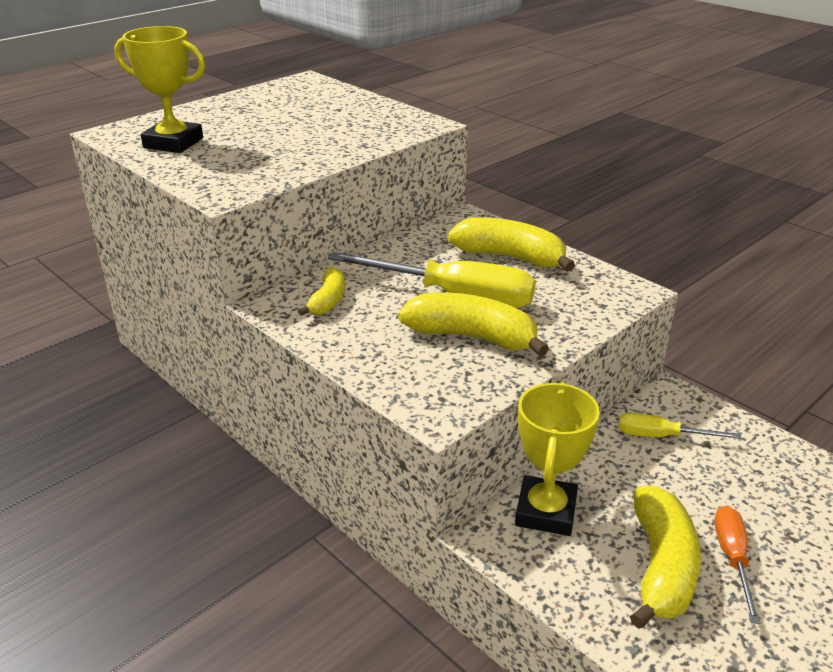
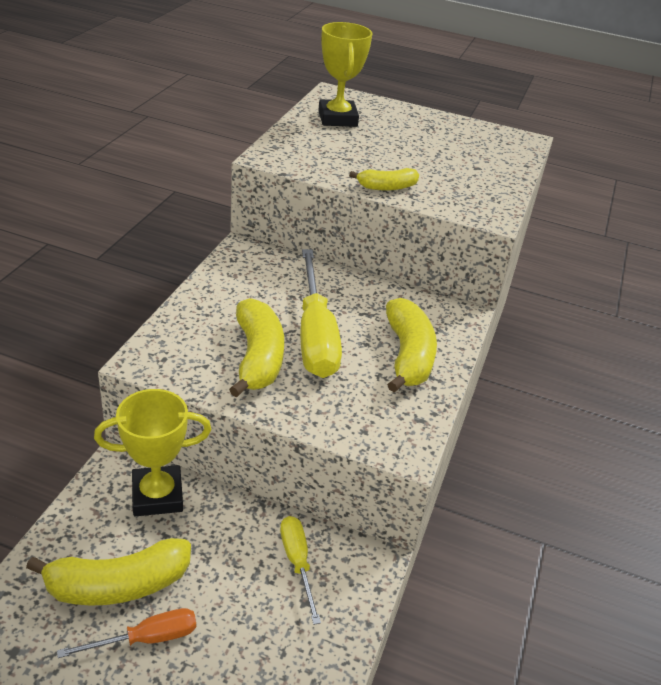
camera: 60 degrees right, 5 degrees up
(328, 301) = (264, 273): yellow banana -> yellow banana (387, 187)

